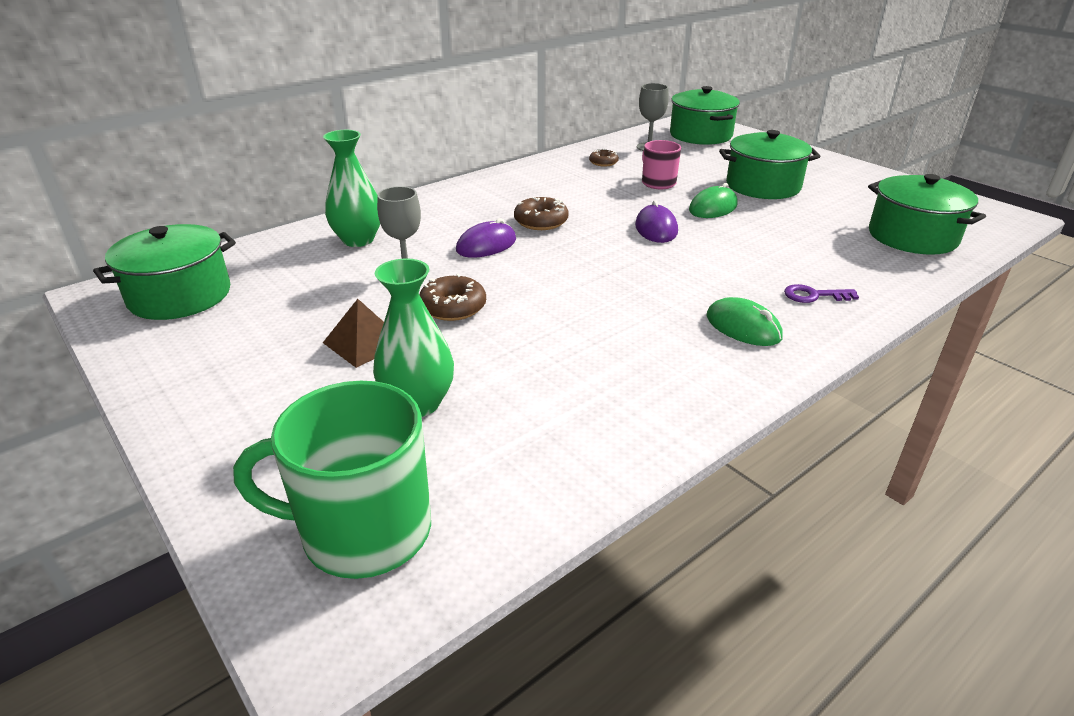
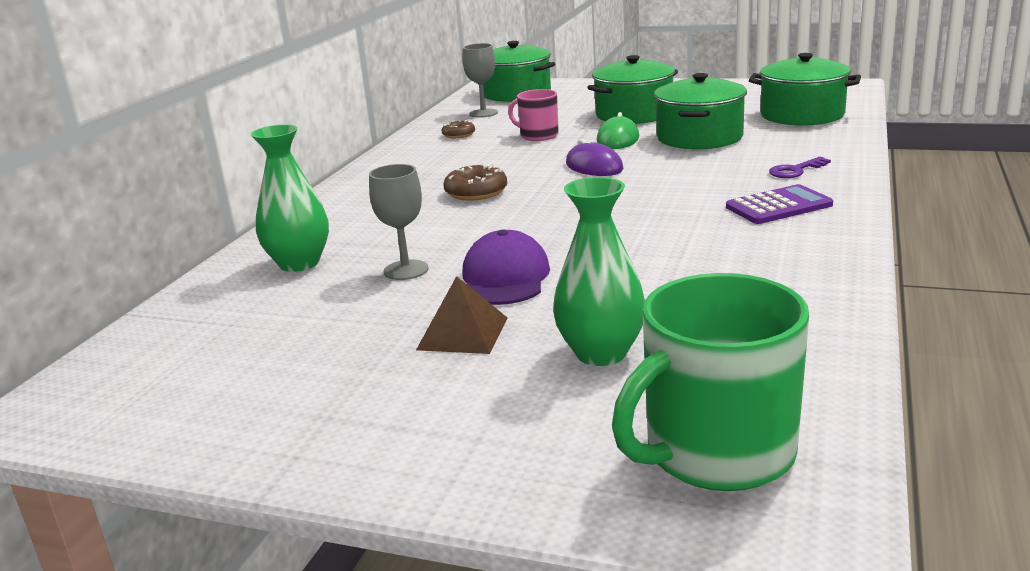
camera: 30 degrees left, 10 degrees down
(180, 296) = (155, 378): green pot -> green pot (699, 137)
(453, 307) = (505, 278): brown donut -> purple cap
(486, 245) = (452, 225): purple mouse -> none
(743, 327) = (778, 206): green mouse -> purple calculator

